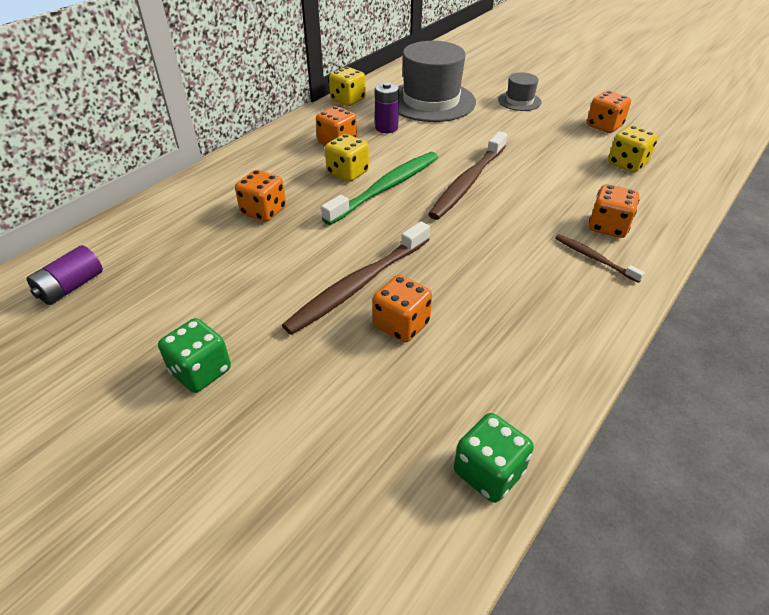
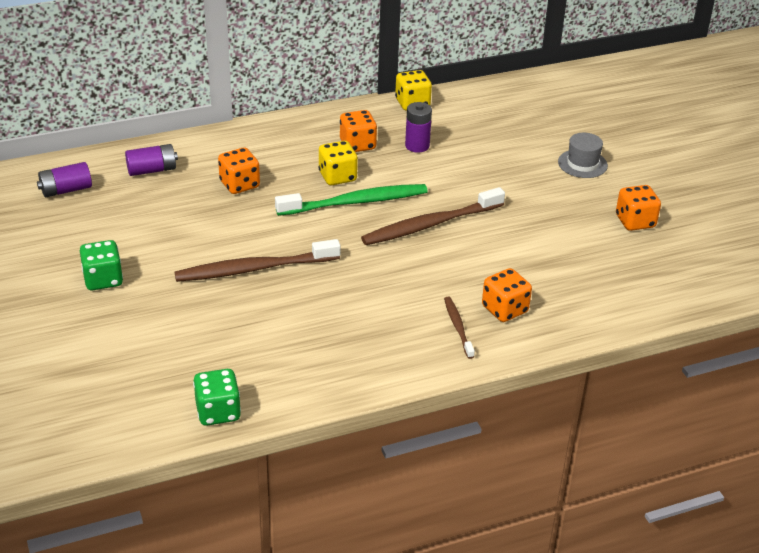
camera: 30 degrees right, 5 degrees down
(158, 230) = (152, 170): none -> purple battery
(401, 324) = (256, 308): orange dice -> none
(431, 101) = (491, 132): grey hat -> none
(627, 164) = (603, 265): yellow dice -> none

